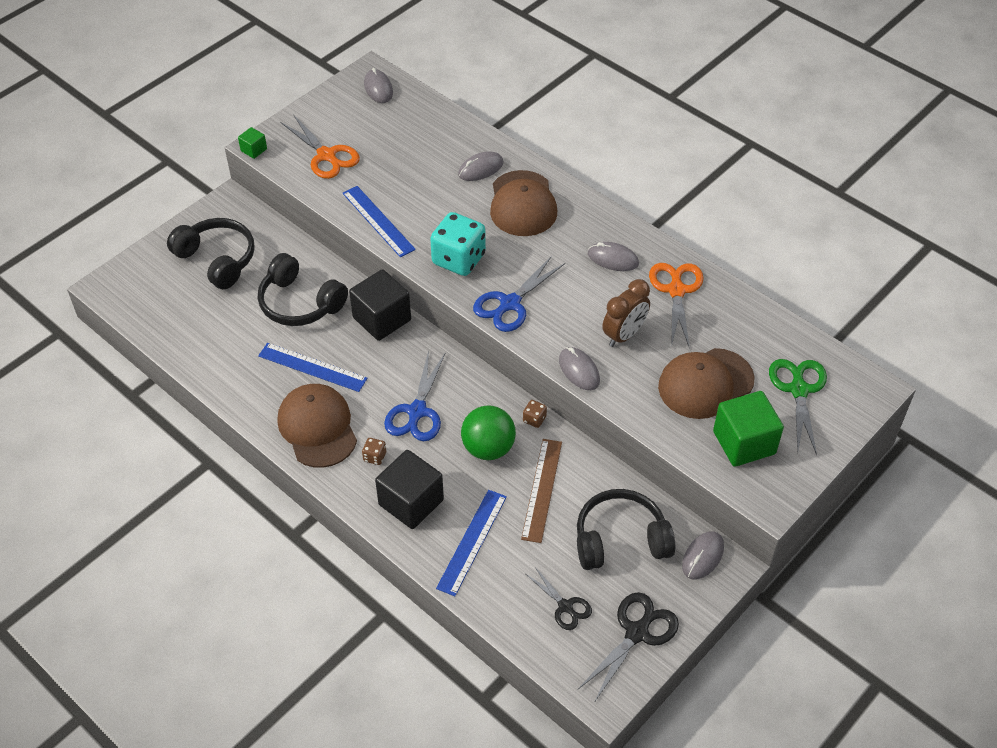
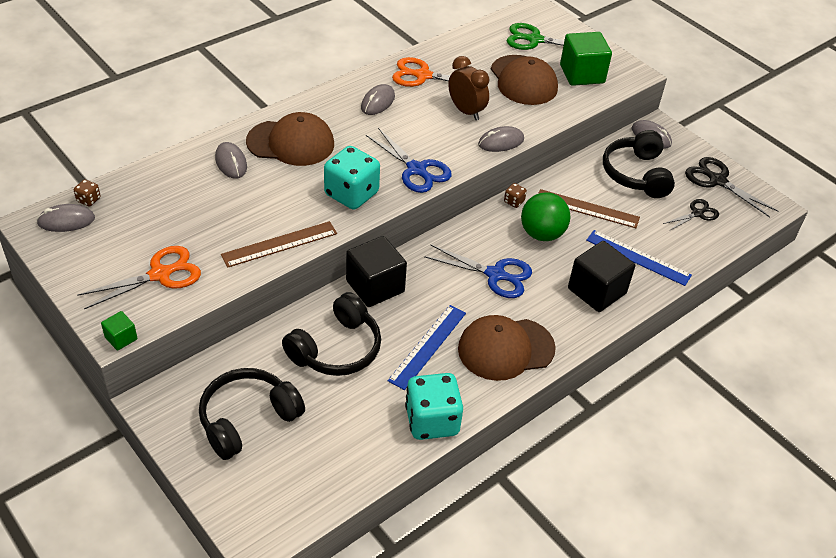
camera: 85 degrees left, 5 degrees down
(225, 380) = (432, 421): none -> turquoise dice
(375, 457) = (545, 310): brown dice -> brown dice (88, 200)
(378, 221) = (279, 244): blue ruler -> brown ruler

